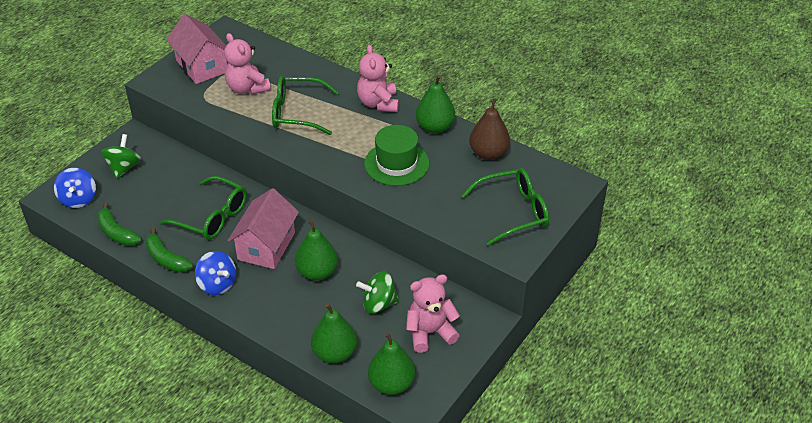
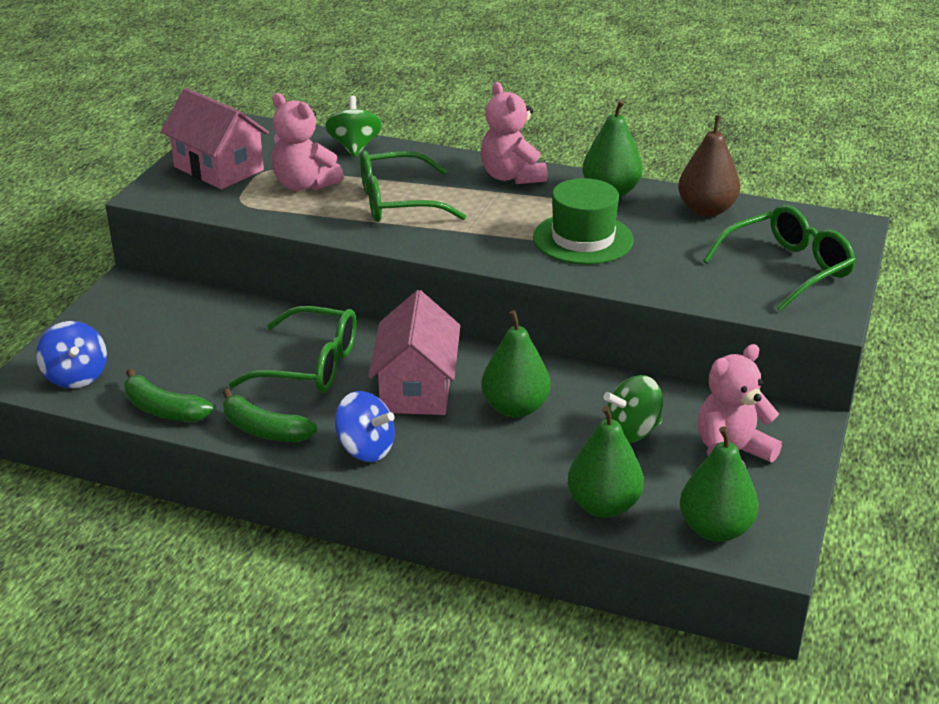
camera: 15 degrees left, 10 degrees down
(124, 168) = (133, 326): green spinning top -> green spinning top (354, 147)

